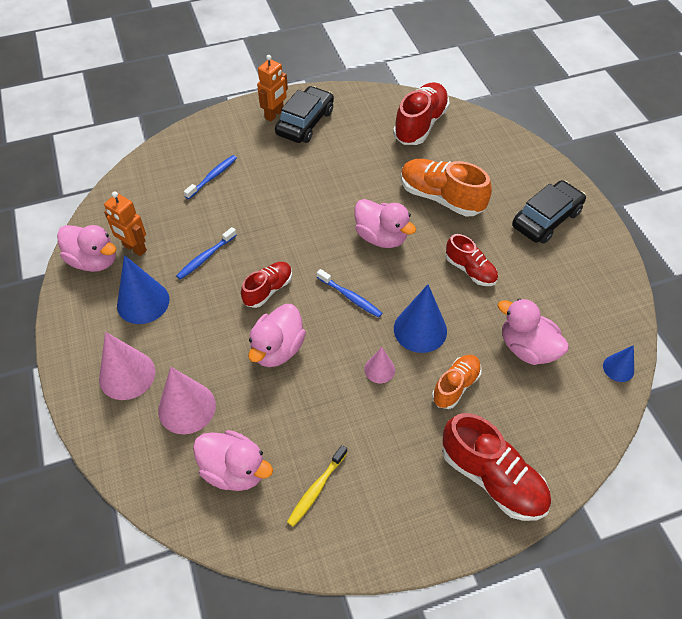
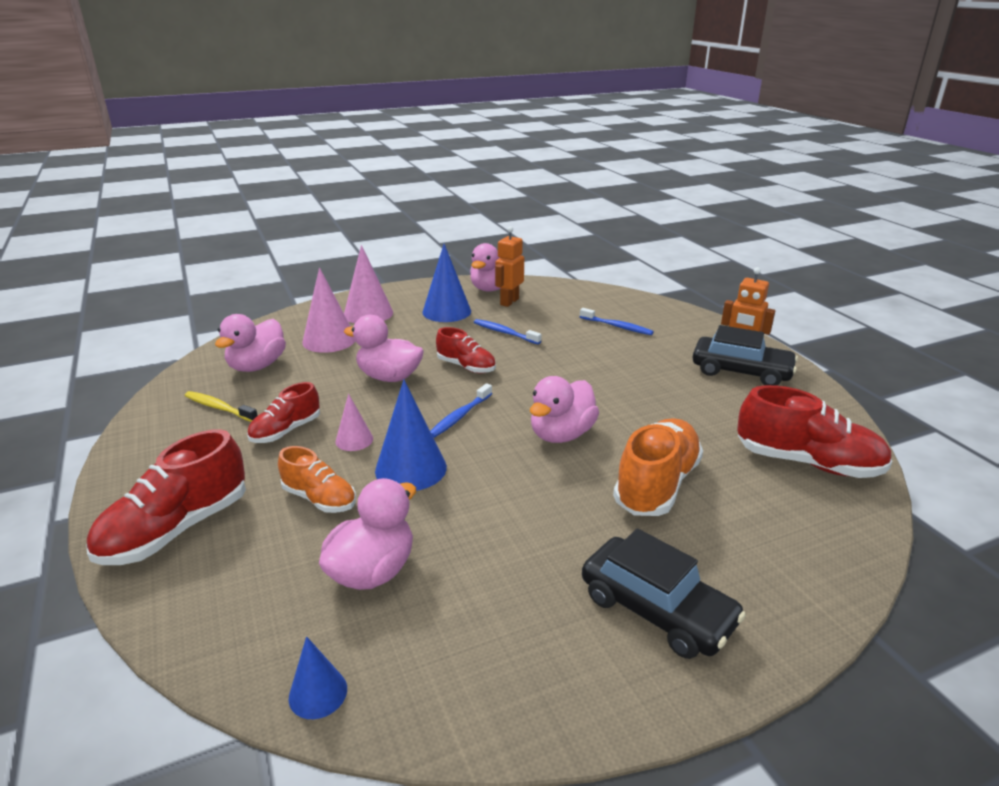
camera: 85 degrees right, 25 degrees down
(470, 270) = (518, 513): red shoe -> red shoe (286, 431)

